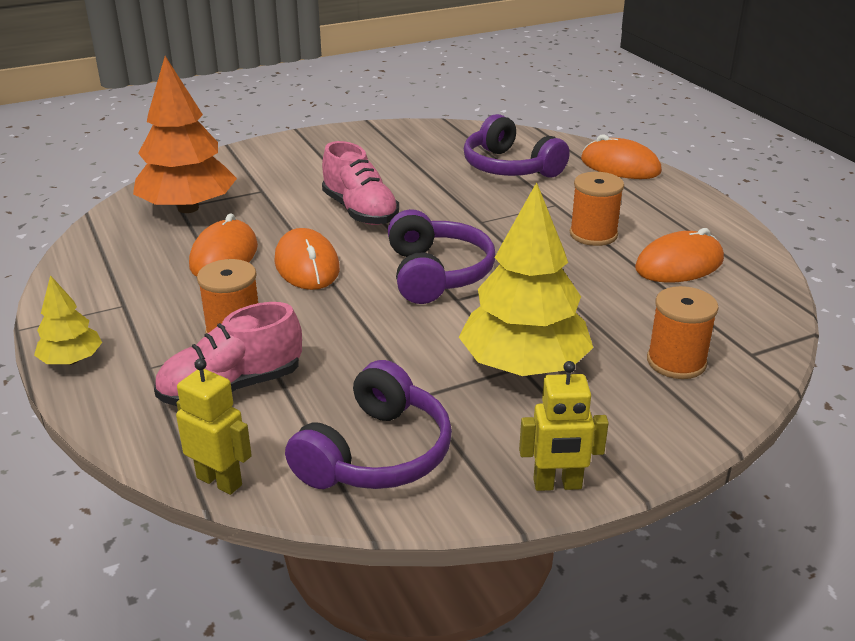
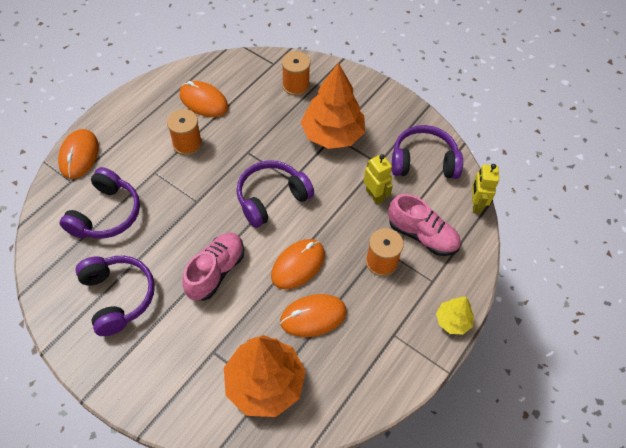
camera: 120 degrees left, 25 degrees up
(388, 157) = (118, 297): none -> purple headphones
(524, 366) = (332, 134): yellow tree -> orange tree
(557, 485) = (399, 102): yellow robot -> yellow robot (374, 195)

